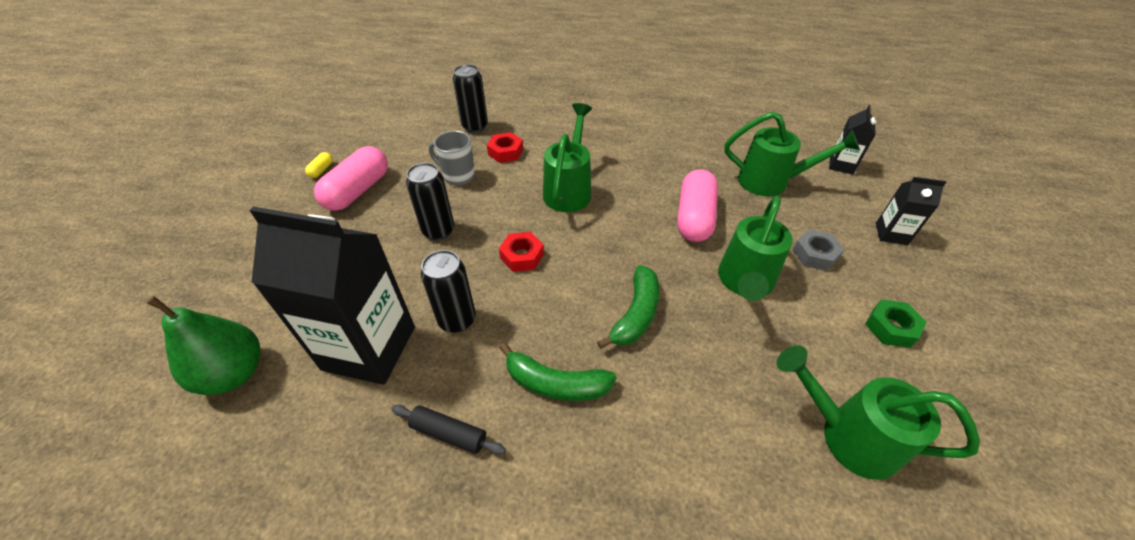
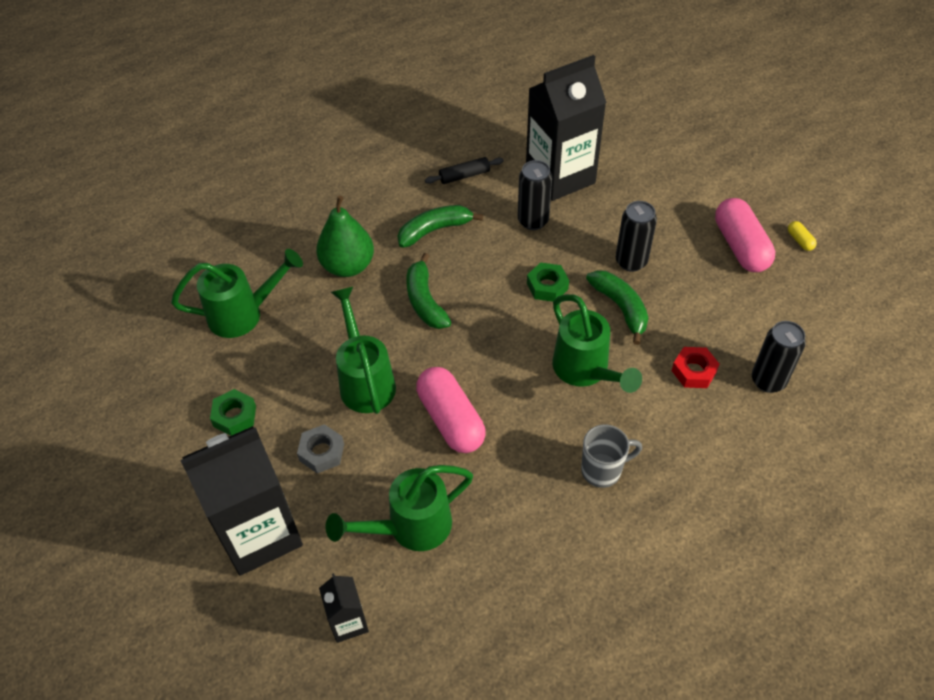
camera: 140 degrees right, 5 degrees up
(234, 373) = (608, 124): green pear -> green pear (348, 266)
(458, 176) = (691, 315): grey mug -> grey mug (602, 470)
(493, 208) = (620, 308): none -> green banana
(522, 256) = (547, 286): red nut -> green nut
(891, 234) = (259, 533): black carton -> black carton, size x2.15

